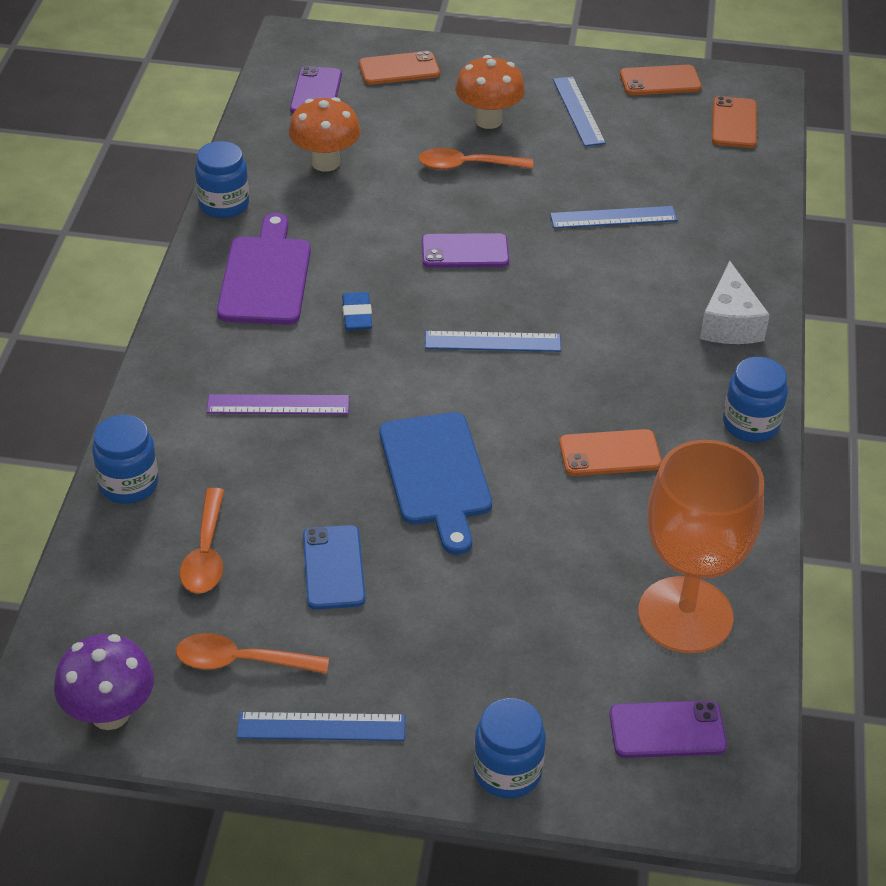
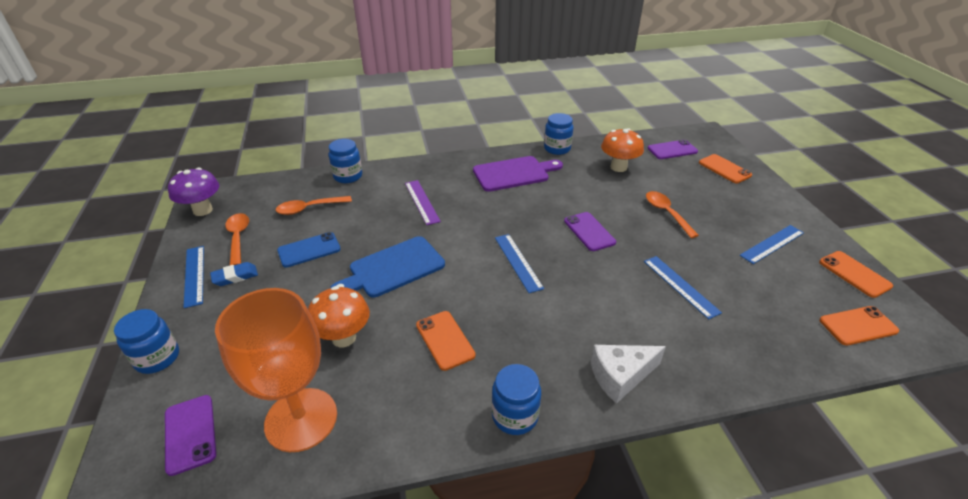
camera: 70 degrees right, 5 degrees down
(357, 315) = (505, 208): blue eraser -> blue eraser (235, 277)
(488, 120) = (717, 210): orange mushroom -> orange mushroom (344, 338)

